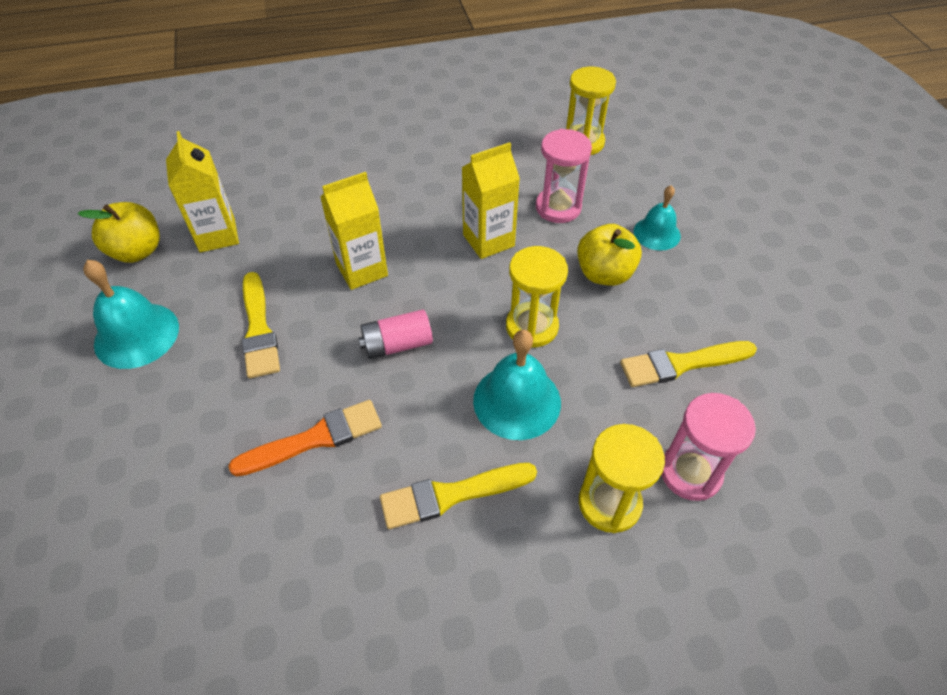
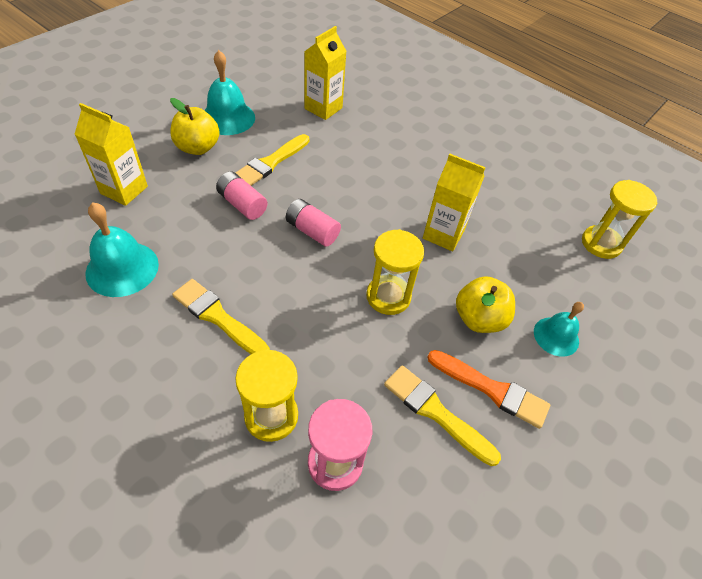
camera: 50 degrees right, 0 degrees up
(137, 251) = (283, 85): yellow apple -> yellow apple (197, 148)
(301, 391) = (242, 204): none -> pink battery
(314, 439) = (213, 228): orange brush -> orange brush (491, 389)
(362, 270) = (356, 183): yellow carton -> yellow carton (124, 190)
(517, 401) = (317, 318): turquoise bell -> turquoise bell (122, 268)
(558, 207) = (516, 259): pink hourglass -> none

